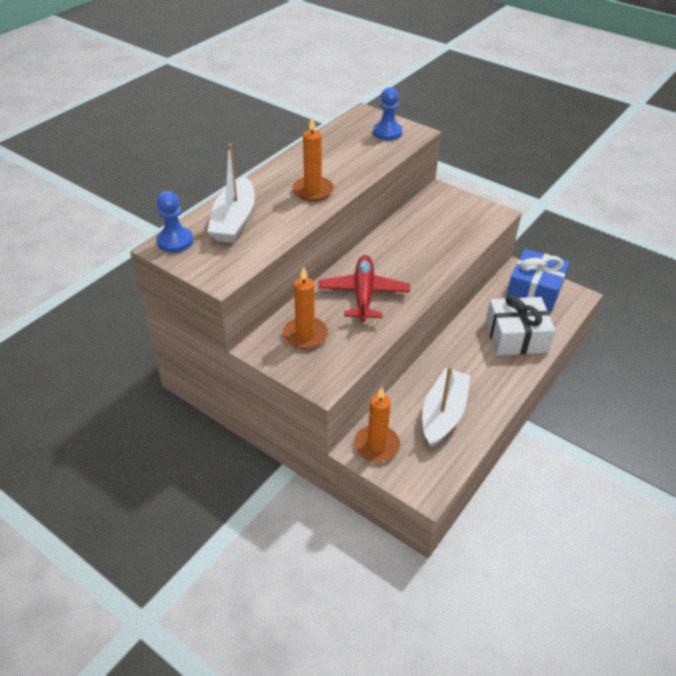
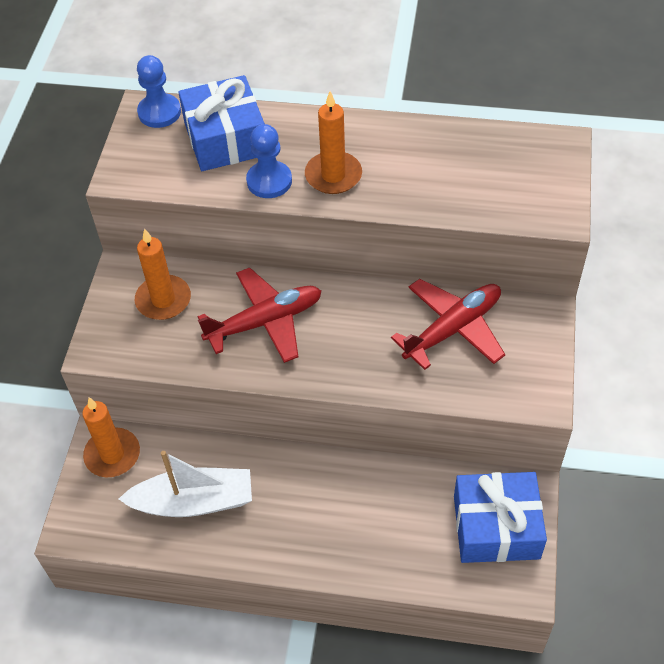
camera: 65 degrees right, 10 degrees up
(234, 221) = (225, 138): white boat -> blue gift
(387, 132) = (531, 187): blue pawn -> blue pawn (269, 181)
(426, 224) = (453, 328): none -> red plane
(516, 336) = (381, 535): white gift -> none

